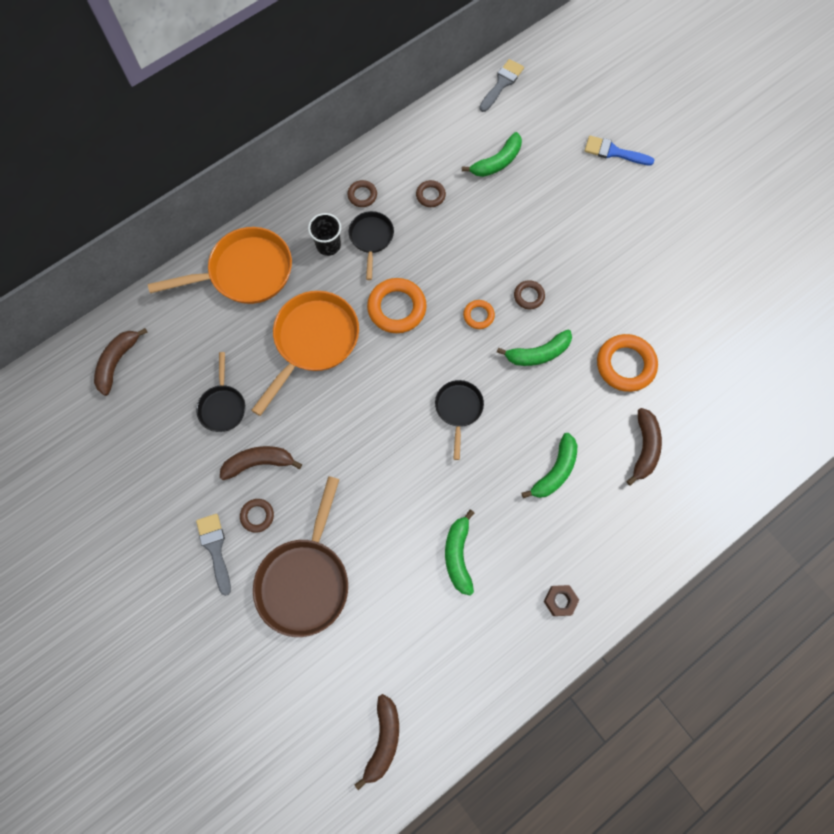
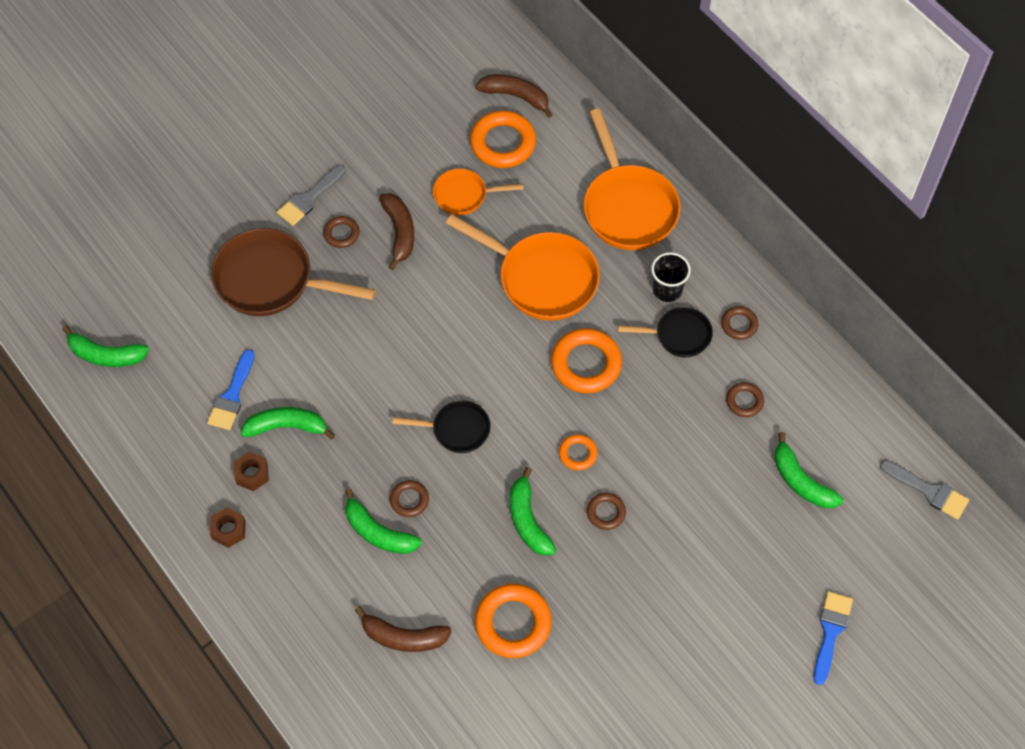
camera: 90 degrees right, 10 degrees down
(169, 373) = (503, 143): none -> orange ring
(215, 548) = (309, 198): grey brush -> grey brush turned 150 degrees clockwise
(223, 406) = (464, 195): black pan -> orange pan
(383, 740) = (106, 355): brown banana -> green banana
(427, 608) = (232, 395): none -> blue brush
(505, 584) = (252, 474): none -> brown nut
(524, 446) = (409, 500): none -> brown ring

